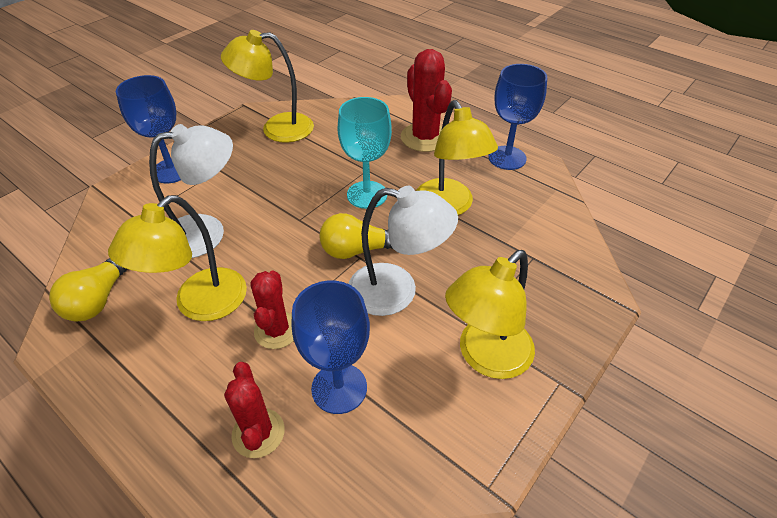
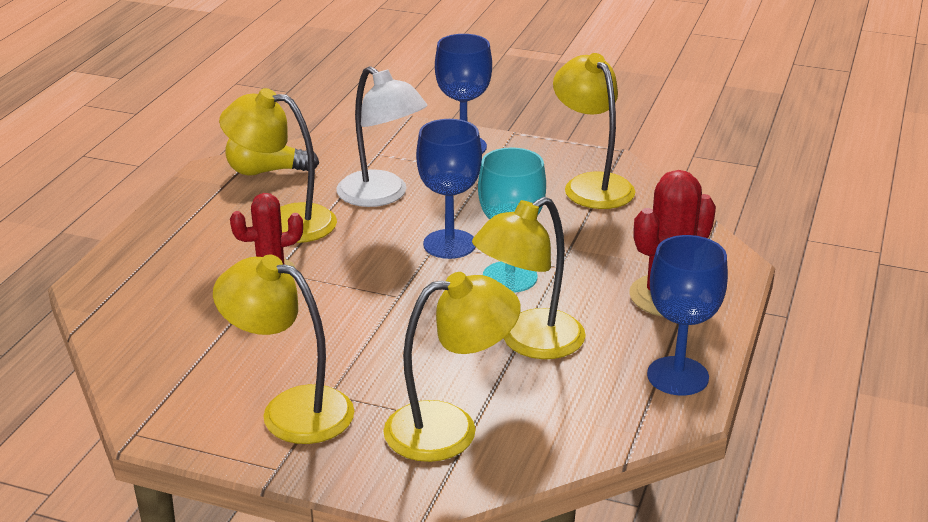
camera: 70 degrees right, 15 degrees down
(258, 433) = (155, 293): red cactus -> none
(339, 388) = (217, 324): blue goblet -> blue goblet (449, 244)
(357, 250) = (409, 292): yellow light bulb -> none
(397, 292) = (358, 332): white lamp -> none
(532, 269) = (450, 428): none -> yellow lamp

